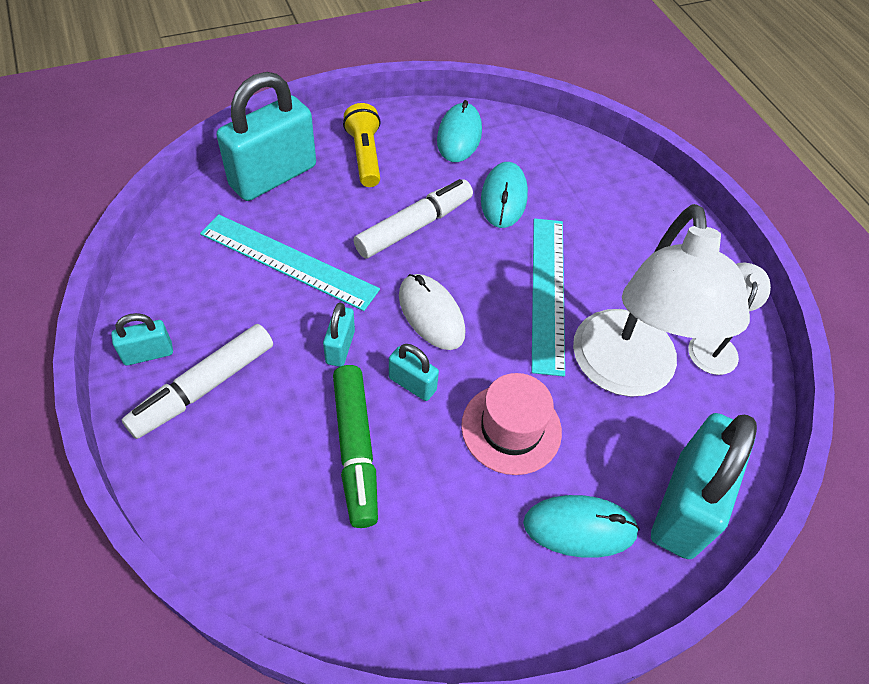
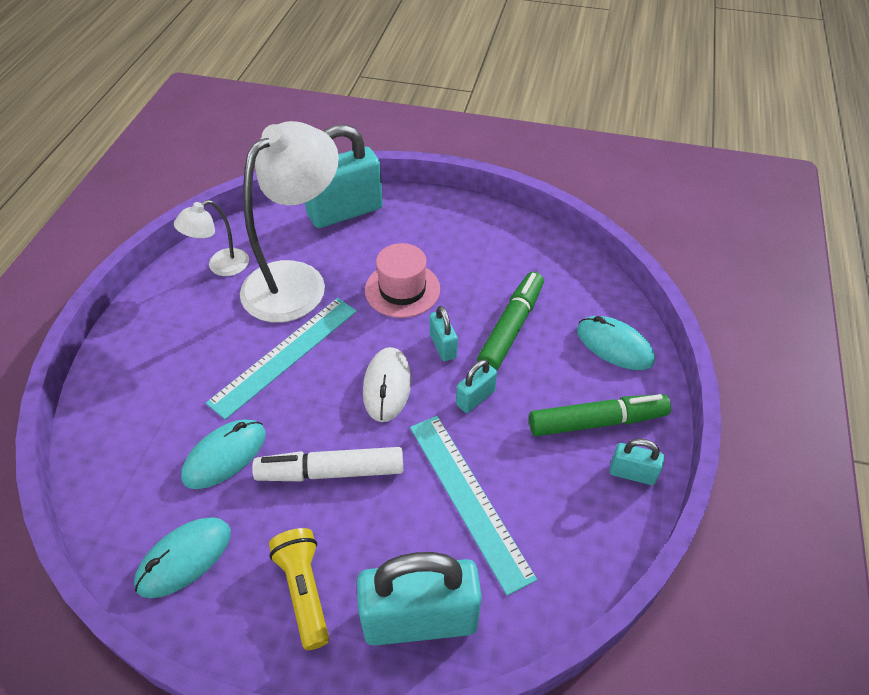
camera: 140 degrees left, 5 degrees down
(203, 387) = (597, 422): white marker -> green marker
(365, 156) = (304, 591): yellow flashlight -> yellow flashlight turned 135 degrees clockwise
(579, 527) = (412, 230): turquoise mouse -> turquoise mouse (614, 346)

